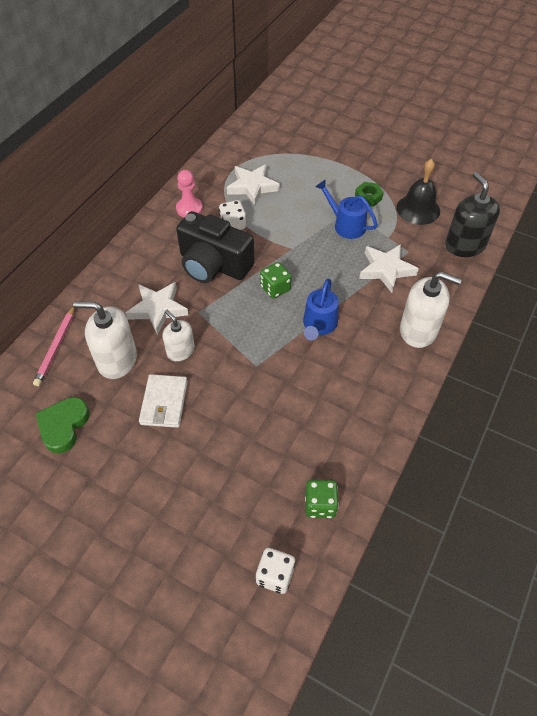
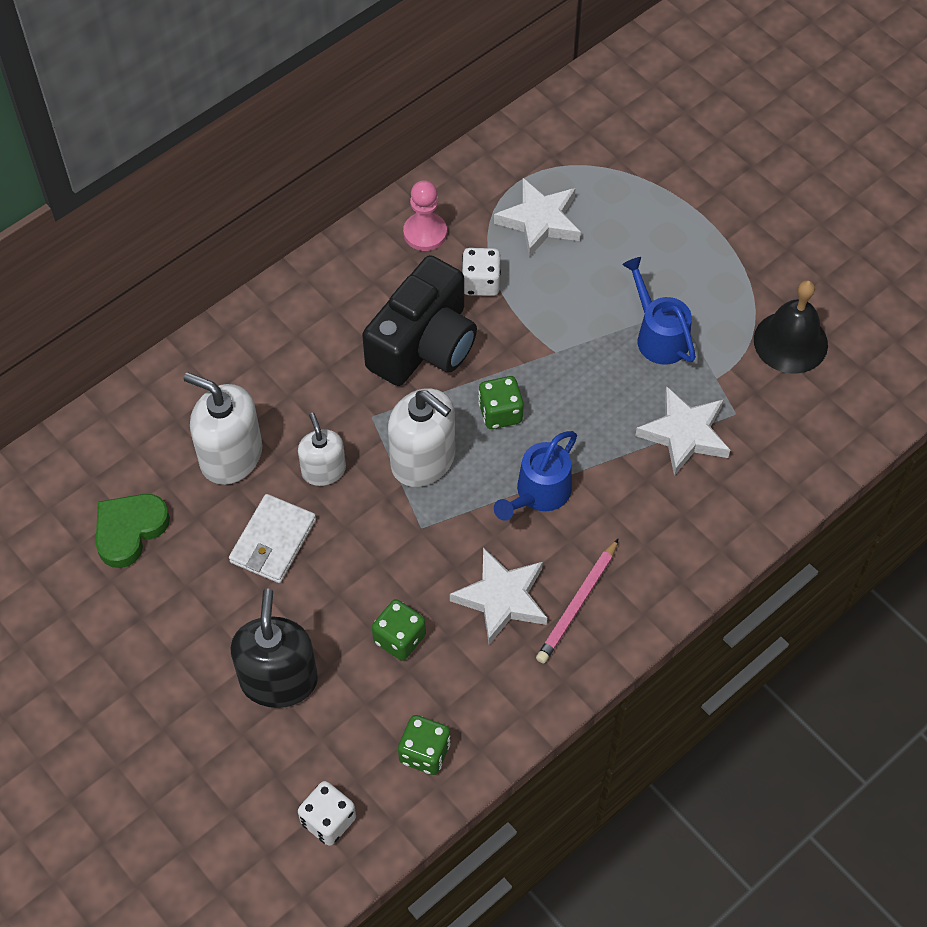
camera: 20 degrees right, 5 degrees up
(56, 347) = (154, 409): pink pencil -> pink pencil (577, 604)
(158, 309) = (315, 394): white star -> white star (502, 598)
(213, 265) = (424, 344): black camera -> black camera turned 105 degrees counterclockwise
(271, 437) = (399, 638): none -> green dice
(368, 197) = (719, 295): green nut -> none
(418, 330) = (684, 549): white soap dispenser -> white soap dispenser (423, 459)
(465, 245) = (833, 430): black soap dispenser -> black soap dispenser (279, 680)

